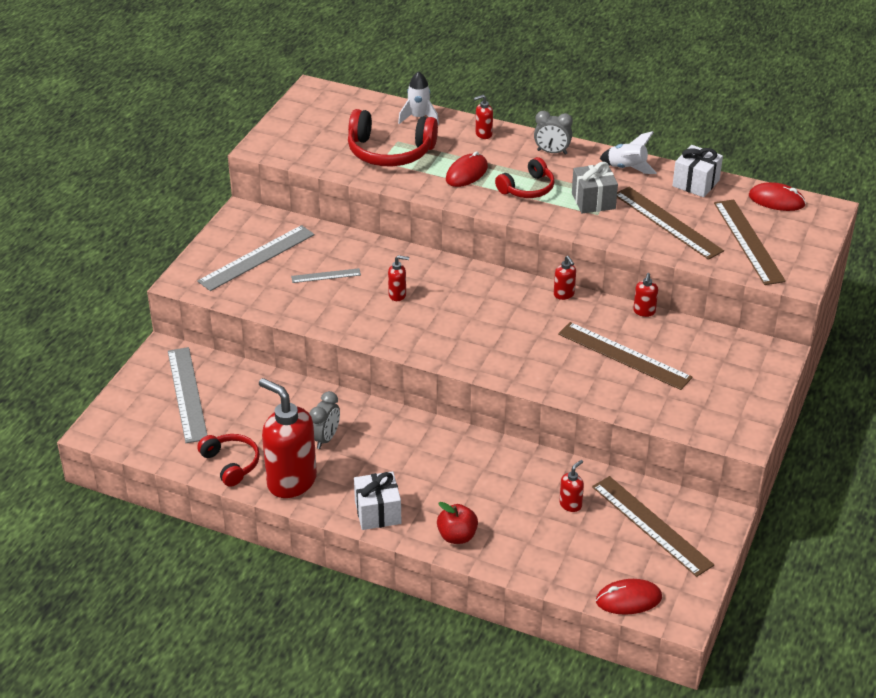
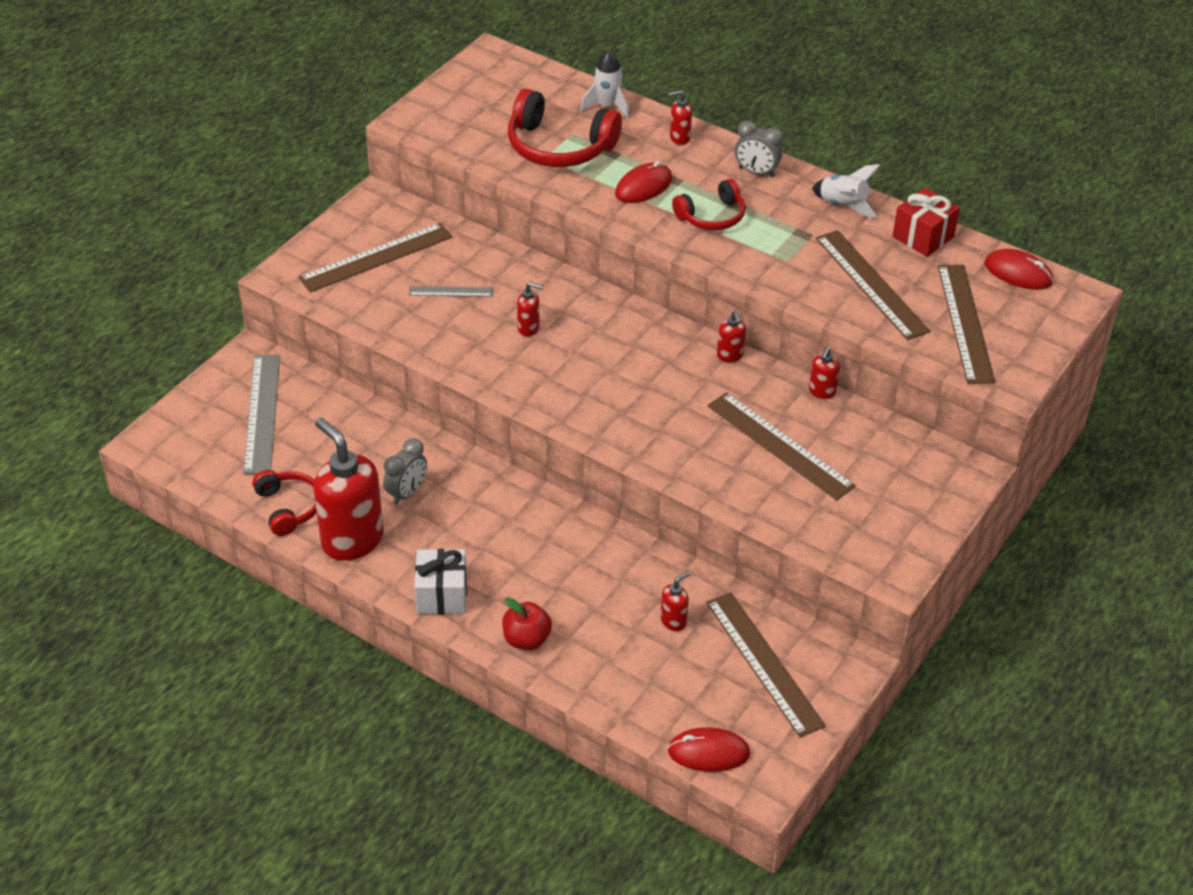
camera: 10 degrees right, 5 degrees up
(257, 258) = (376, 257): grey ruler -> brown ruler
(593, 201) = (788, 243): grey gift -> none
(695, 183) = (923, 237): white gift -> red gift

